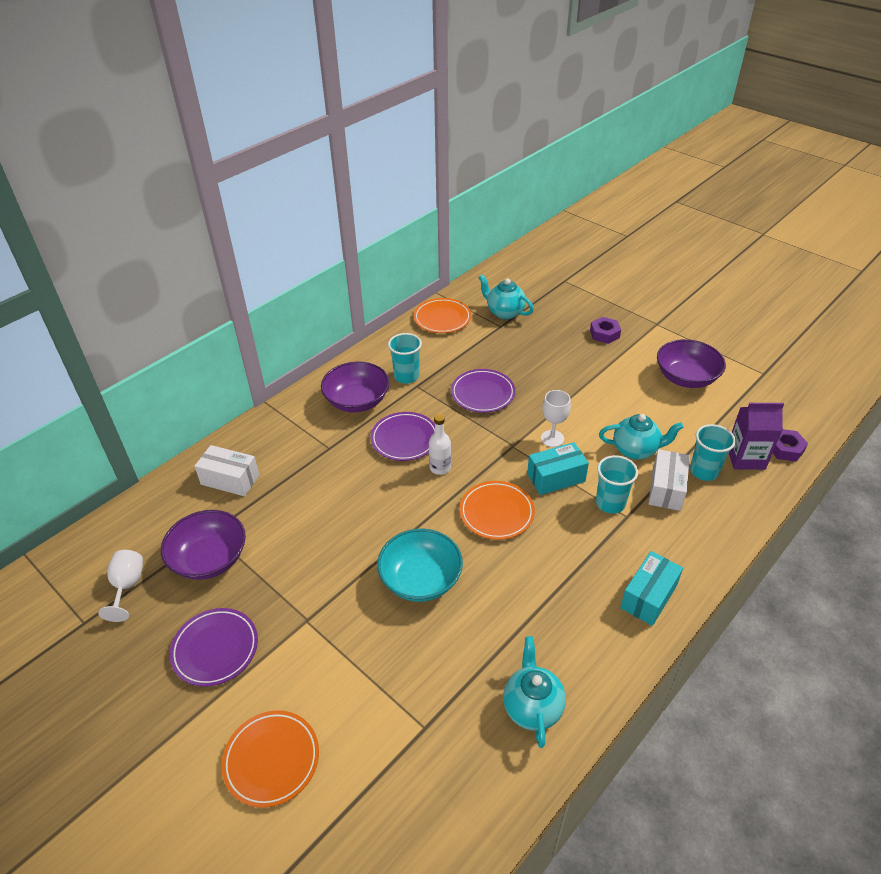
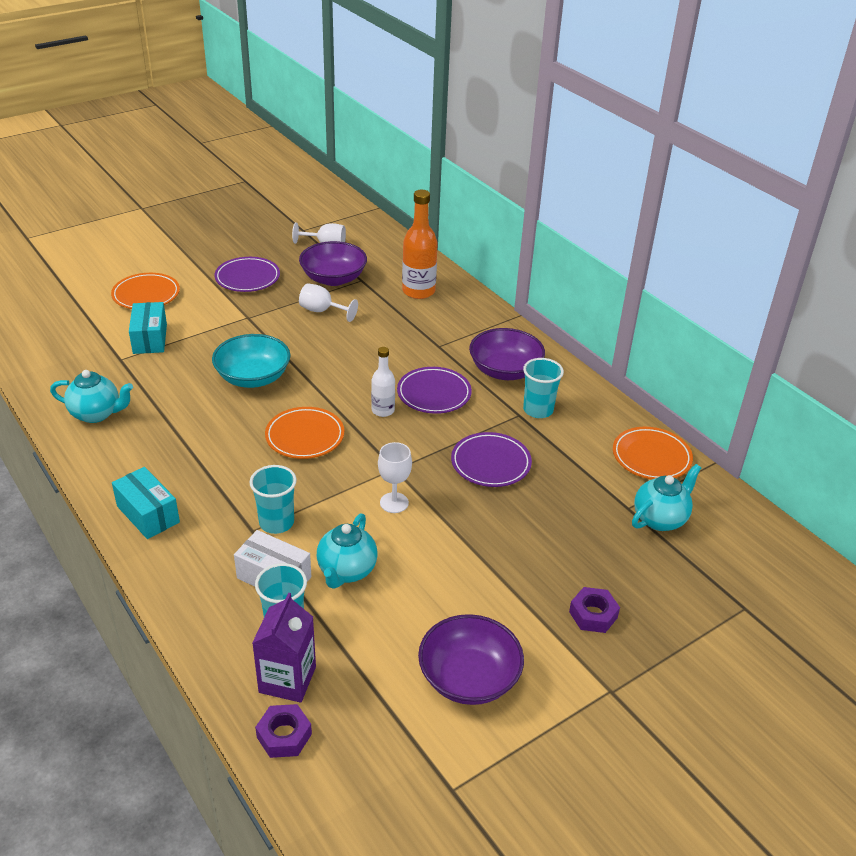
camera: 100 degrees right, 5 degrees down
(230, 479) = (418, 291): white box -> orange bottle
(282, 552) = (322, 311): none -> white goblet
(556, 477) = (333, 490): turquoise box -> turquoise box (150, 339)

